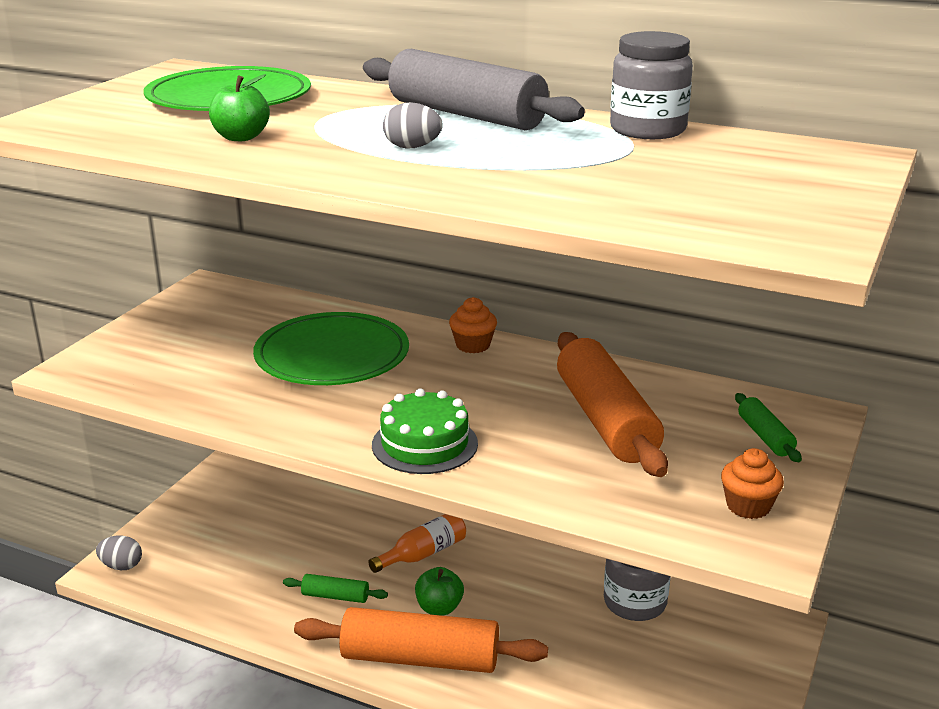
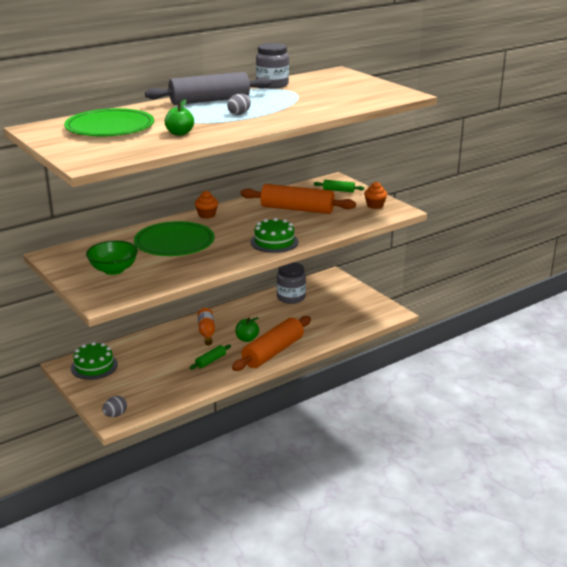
camera: 60 degrees left, 0 degrees up
(189, 343) = (113, 270): none -> green bowl
(241, 491) = (94, 366): none -> green cake

